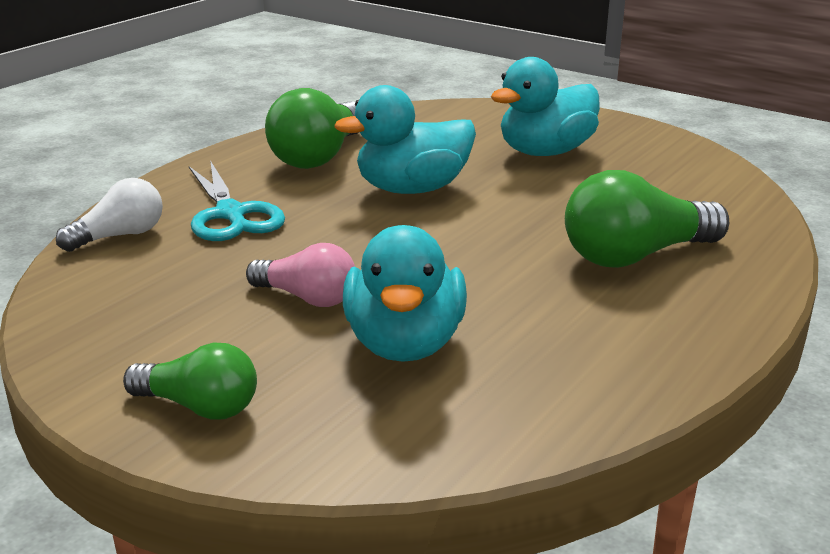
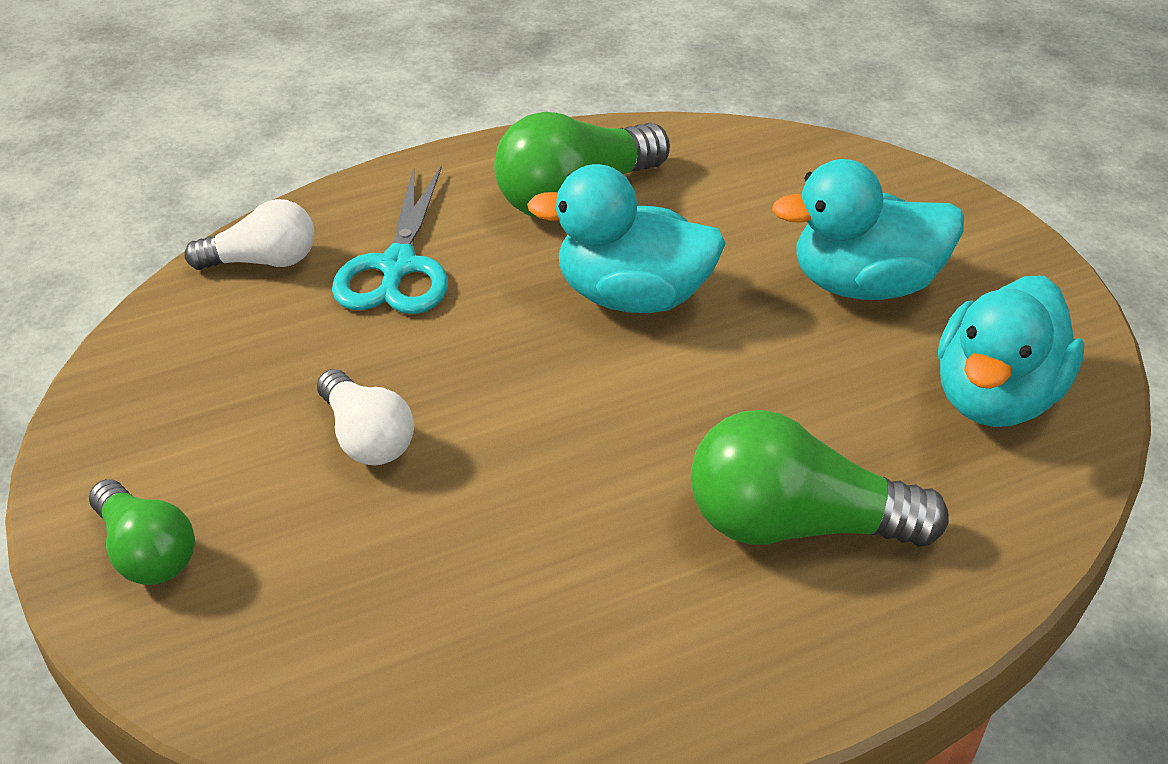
camera: 30 degrees right, 15 degrees up
(307, 298) = (366, 437): pink light bulb -> white light bulb
(405, 343) = (404, 553): turquoise duck -> turquoise duck (995, 397)

